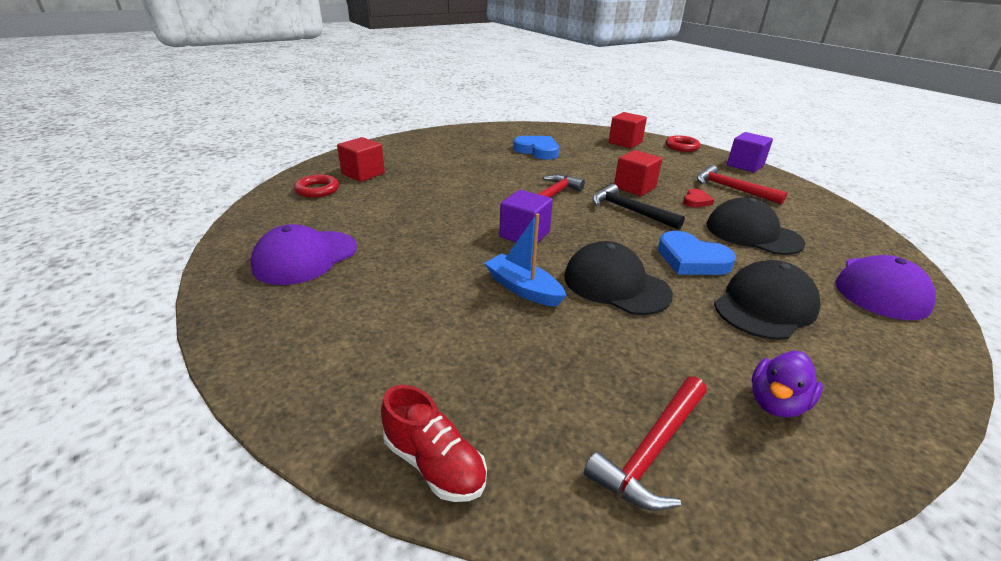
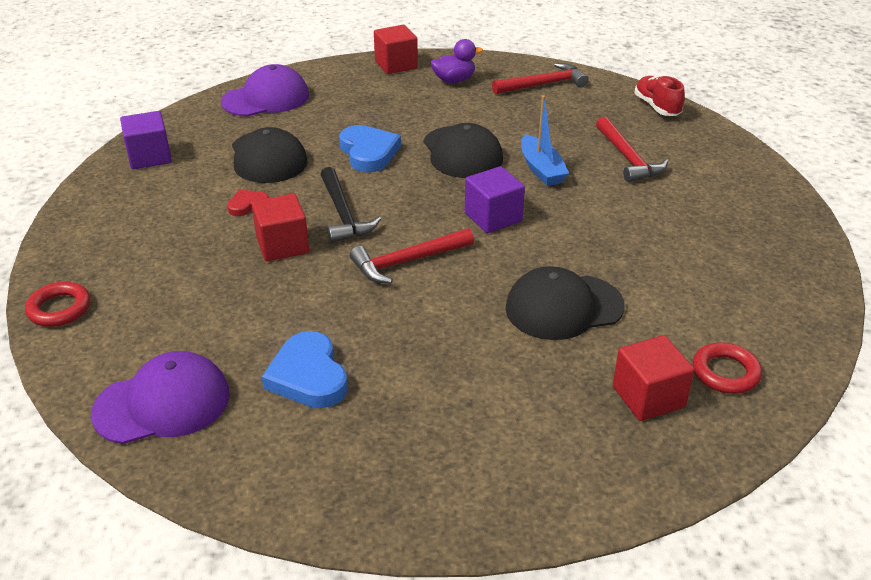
camera: 150 degrees left, 5 degrees up
(305, 257) = (734, 252): purple cap -> purple cap (163, 403)
(625, 142) = (126, 352): red cube -> red cube (396, 65)
(731, 189) = (171, 209): red hammer -> red hammer (628, 158)
(745, 165) = (64, 239): purple cube -> purple cube (149, 157)
(765, 306) = (373, 112): black cap -> black cap (563, 307)

